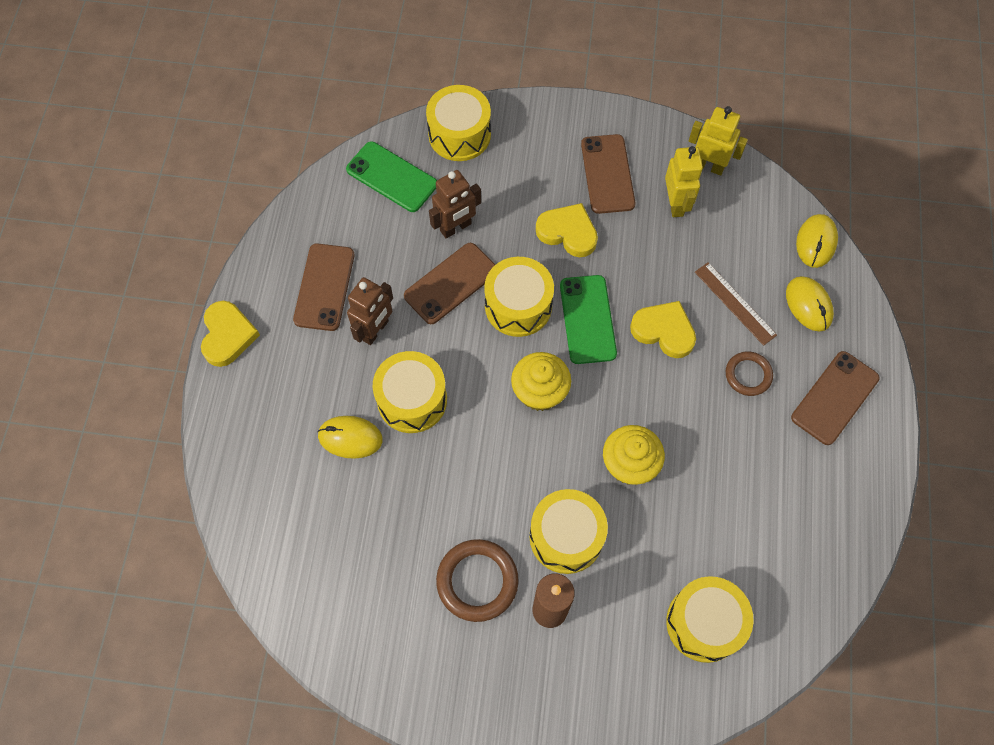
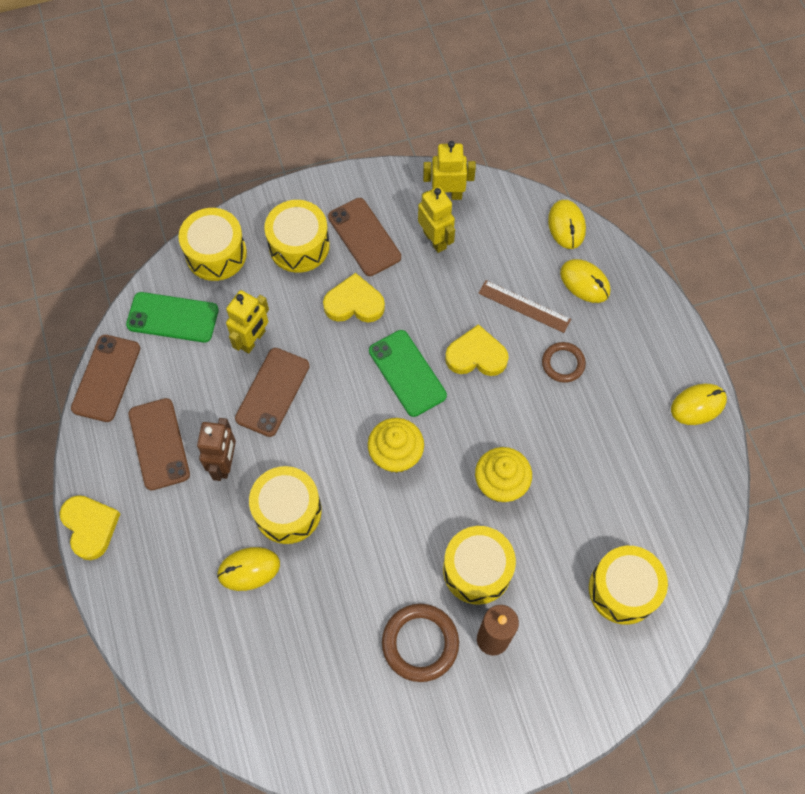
camera: 25 degrees left, 0 degrees up
(456, 227) = (253, 340): brown robot -> yellow robot
(518, 306) = (341, 387): yellow drum -> yellow drum (299, 246)
(834, 398) = (641, 352): brown phone -> brown phone (106, 378)
(870, 475) = (698, 405): none -> yellow mouse

